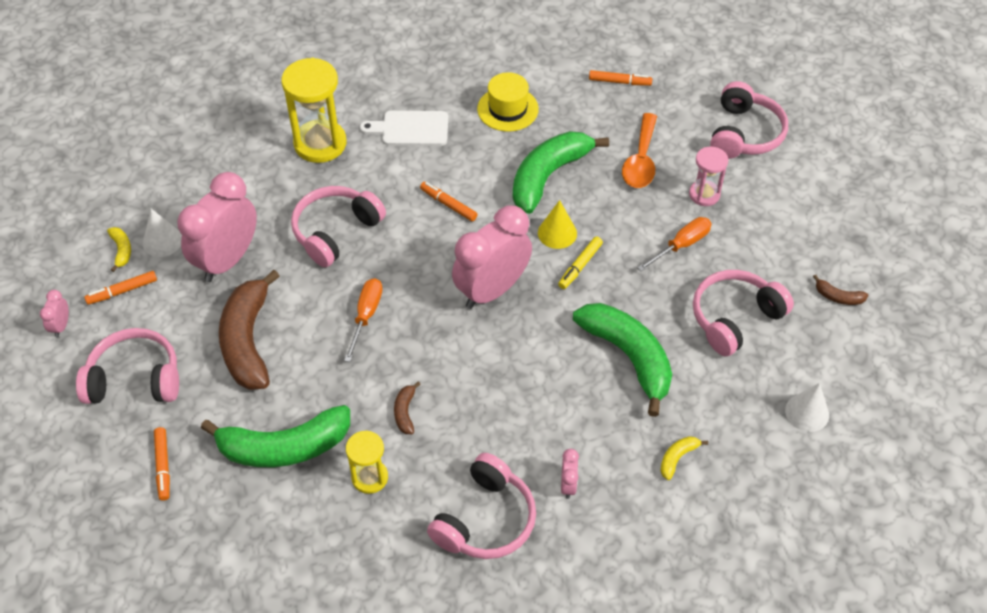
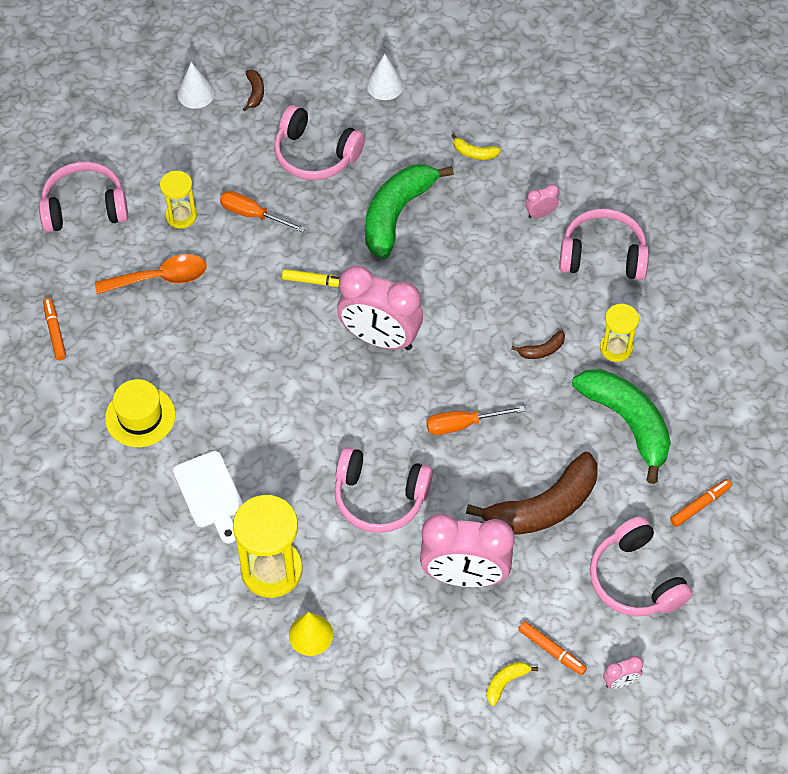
camera: 115 degrees left, 5 degrees up
(162, 241) = (474, 650): white cone -> white cone (195, 94)
(448, 205) = (296, 415): orange marker -> none
(548, 176) = (218, 346): green banana -> none
(557, 233) = (286, 313): yellow cone -> yellow cone (310, 634)
(704, 194) = (181, 216): pink hourglass -> yellow hourglass

